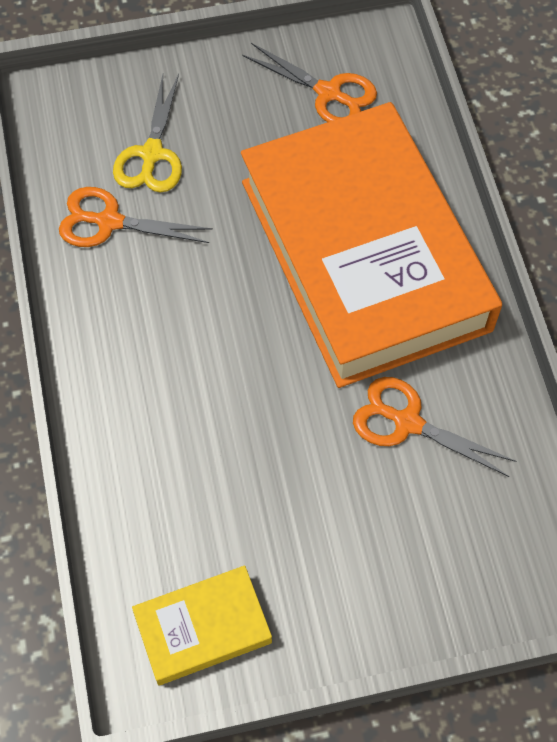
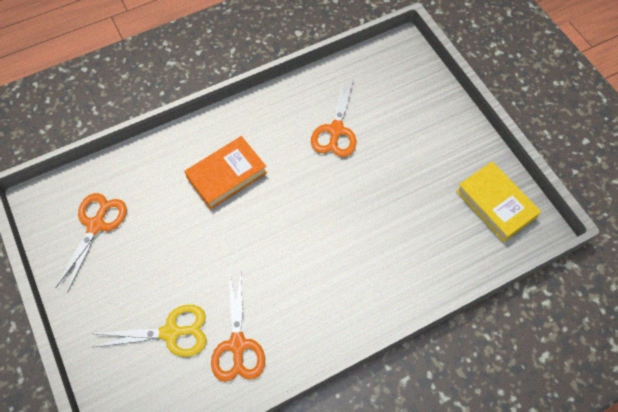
camera: 105 degrees left, 0 degrees up
(364, 254) = (227, 175): orange book -> orange book, size x0.41

